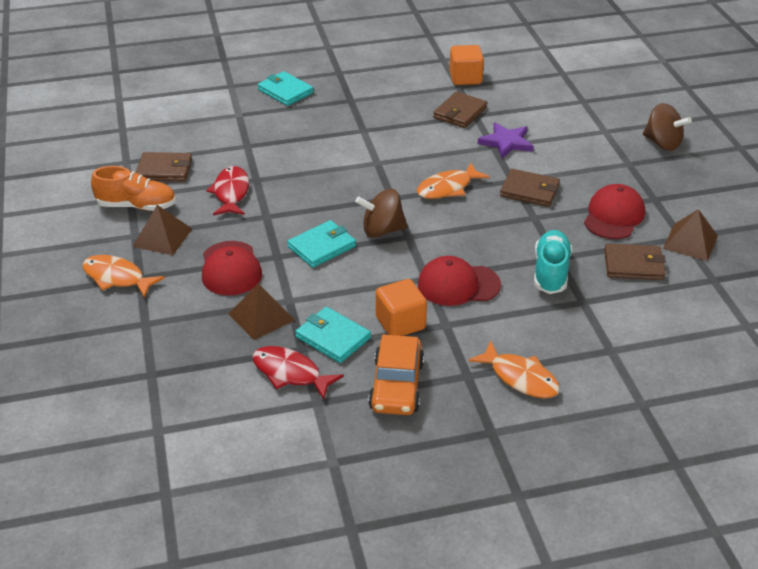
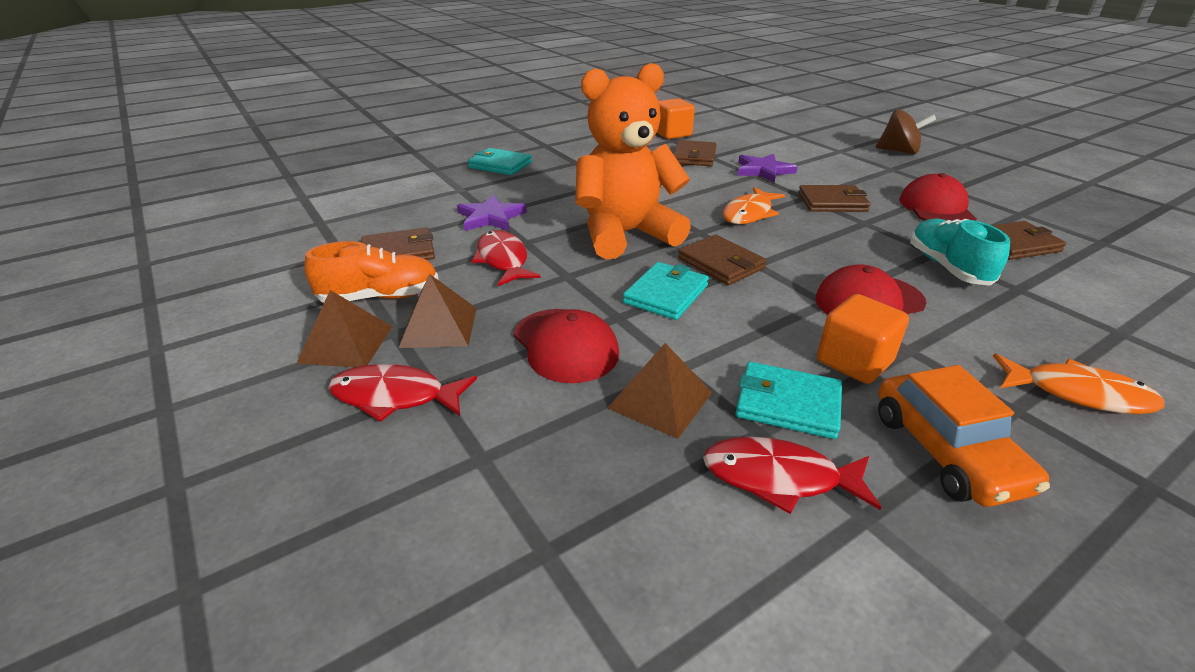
camera: 20 degrees left, 5 degrees down
(117, 278) = (395, 396): orange fish -> red fish
(245, 149) = (491, 217): none -> purple star
(333, 188) = (625, 234): none -> orange teddy bear
(382, 230) = (721, 263): brown spinning top -> brown wallet
(690, 242) = (1033, 216): brown pyramid -> brown pyramid (346, 344)

